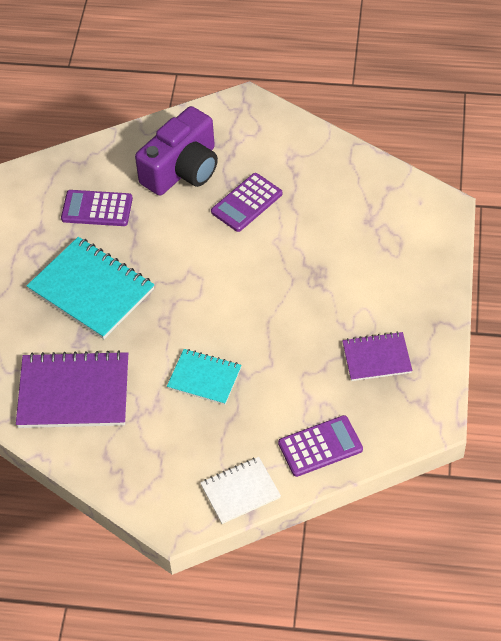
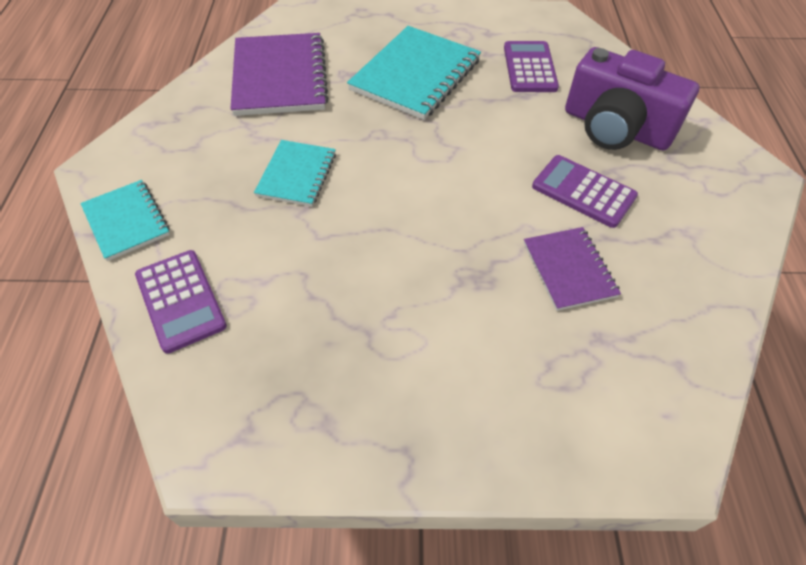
camera: 80 degrees right, 0 degrees up
(240, 491) = (127, 221): white notebook -> turquoise notebook
(376, 358) = (332, 363): purple notebook -> purple notebook (569, 270)

